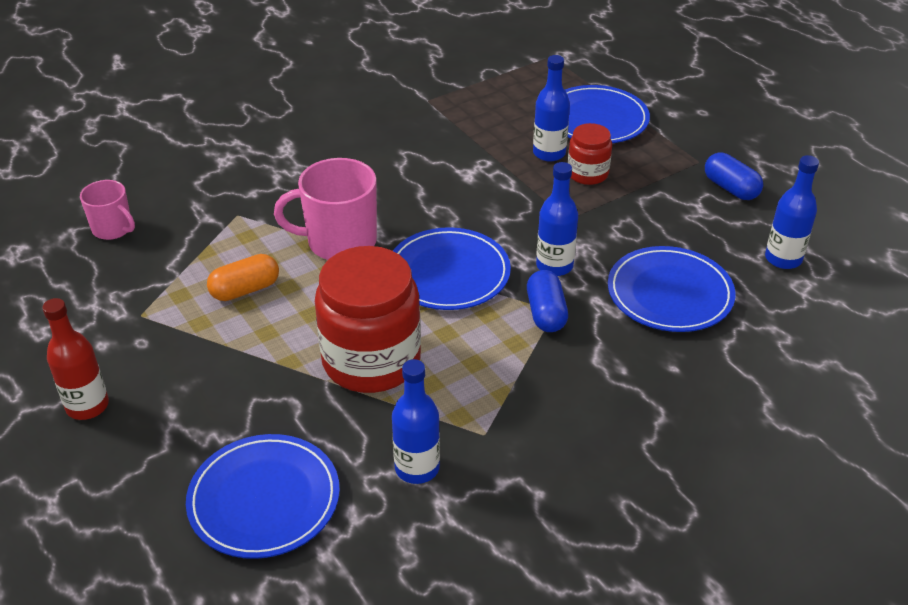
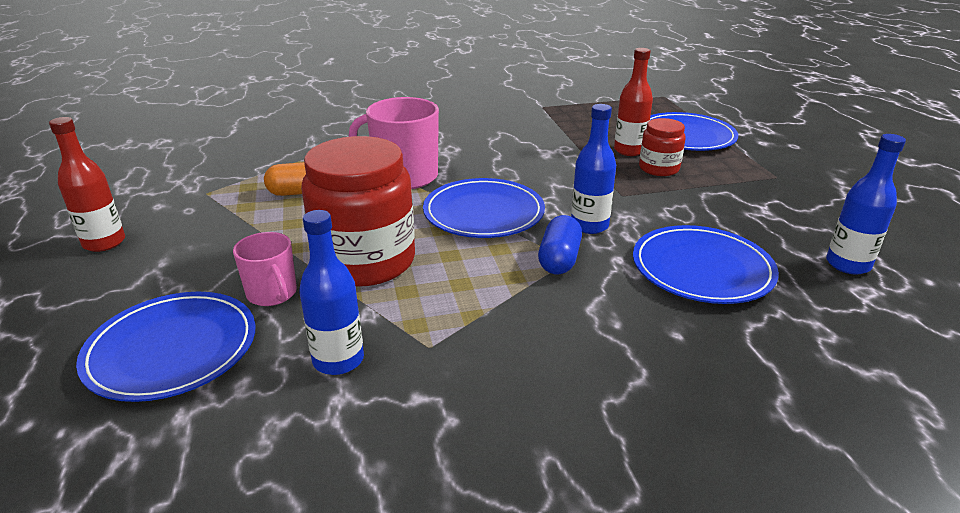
camera: 20 degrees right, 10 degrees down
(113, 229) = (239, 140): pink mug -> pink mug (272, 294)
(549, 153) = (629, 150): blue bottle -> red bottle
(730, 188) = (804, 200): blue capsule -> none

